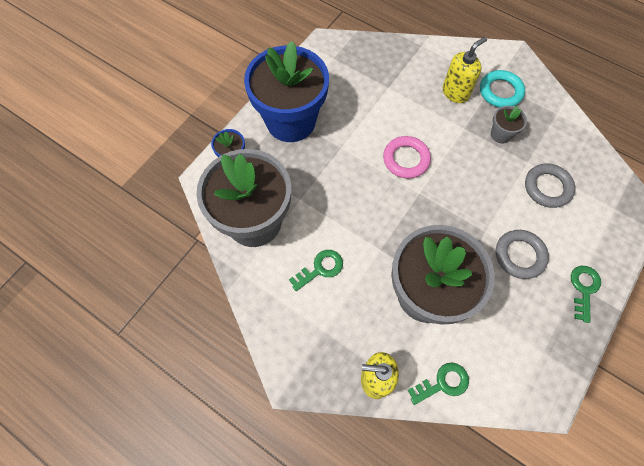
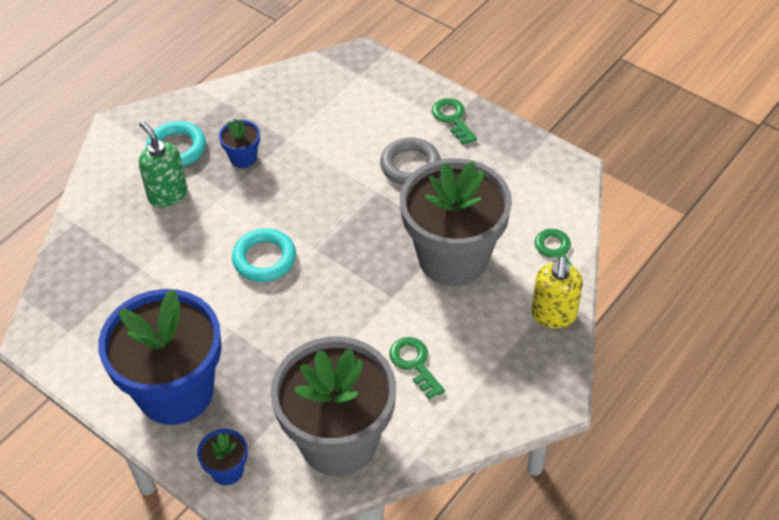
camera: 85 degrees left, 15 degrees down
(406, 159) = (264, 259): pink ring -> turquoise ring
(455, 92) = (167, 194): yellow soap dispenser -> green soap dispenser
(500, 134) = (243, 158): grey flower pot -> blue flower pot
(547, 187) = (325, 127): grey ring -> none
(583, 289) = (452, 118): green key -> green key turned 45 degrees clockwise

